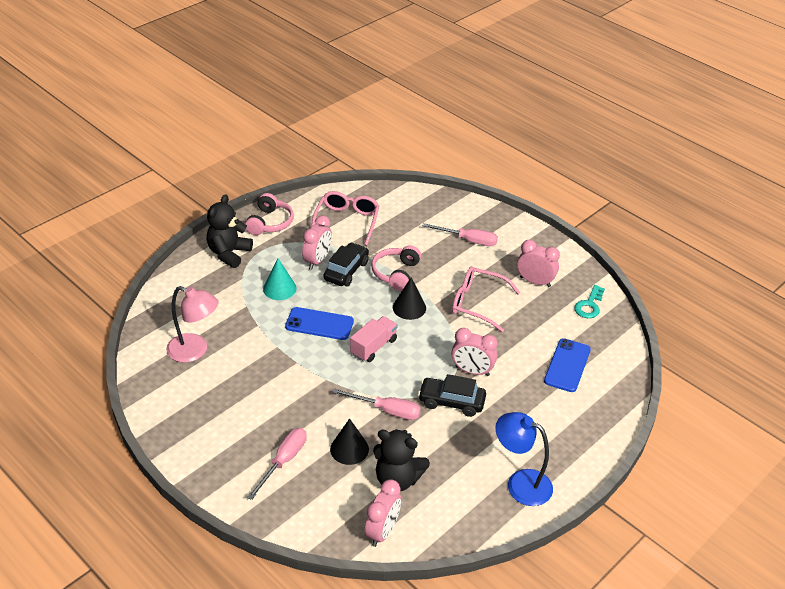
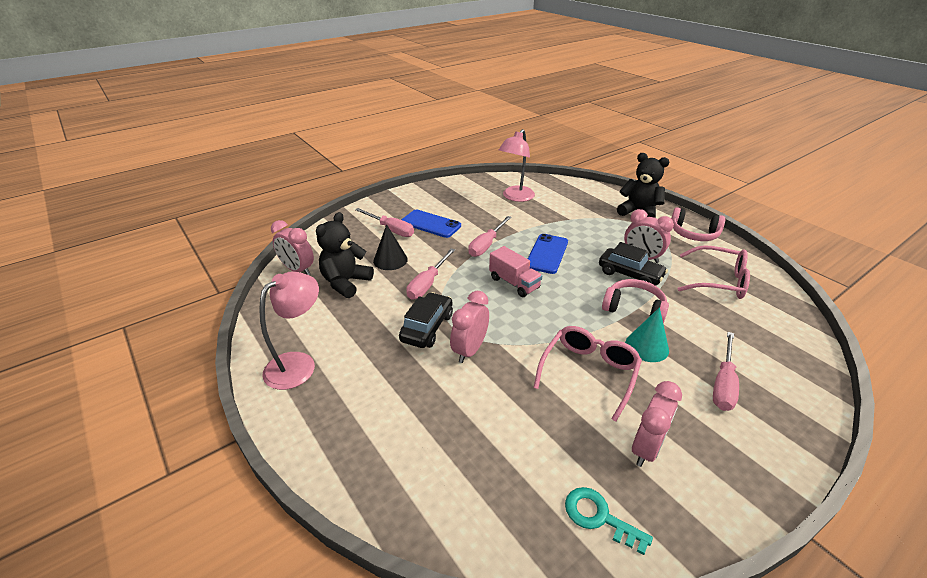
camera: 100 degrees right, 5 degrees down
(279, 288) = (595, 235): turquoise cone -> turquoise cone (647, 346)
(308, 371) = (486, 245): none -> pink screwdriver
(409, 307) = (575, 313): black cone -> none
(520, 483) = (298, 364): blue lamp -> pink lamp
(567, 365) = (465, 450): blue phone -> blue phone (431, 224)

